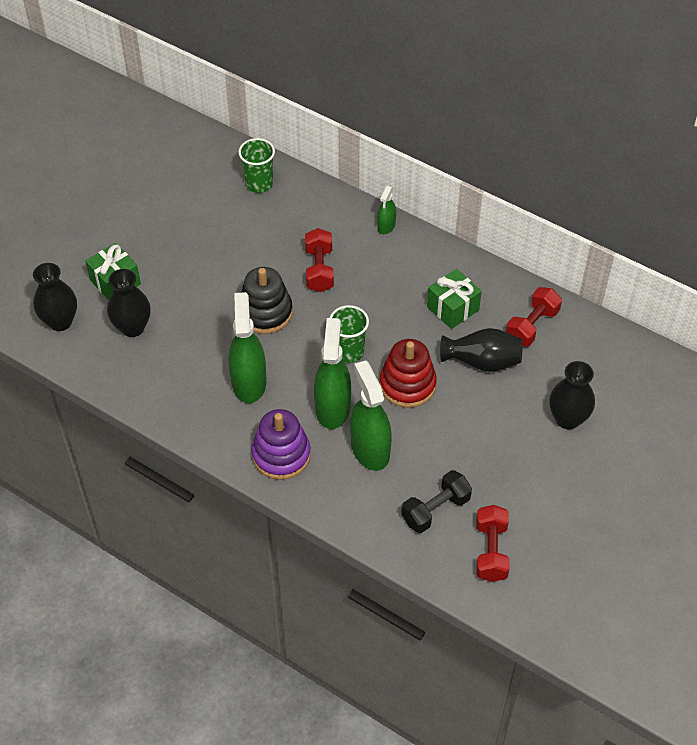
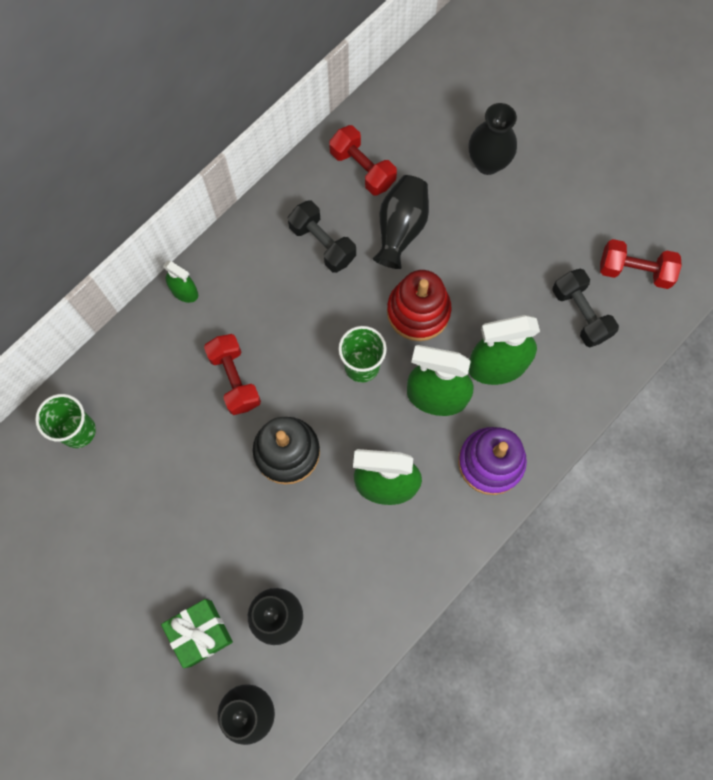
camera: 80 degrees left, 20 degrees up
(319, 269) = (235, 379): red dumbbell -> red dumbbell turned 60 degrees clockwise
(452, 308) = (322, 244): green gift -> black dumbbell

